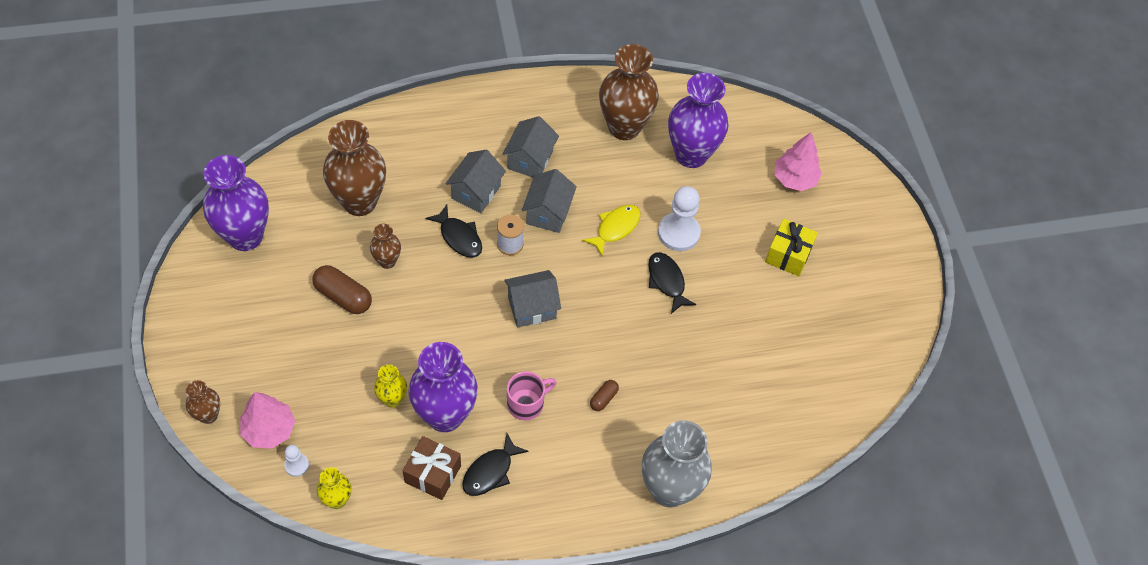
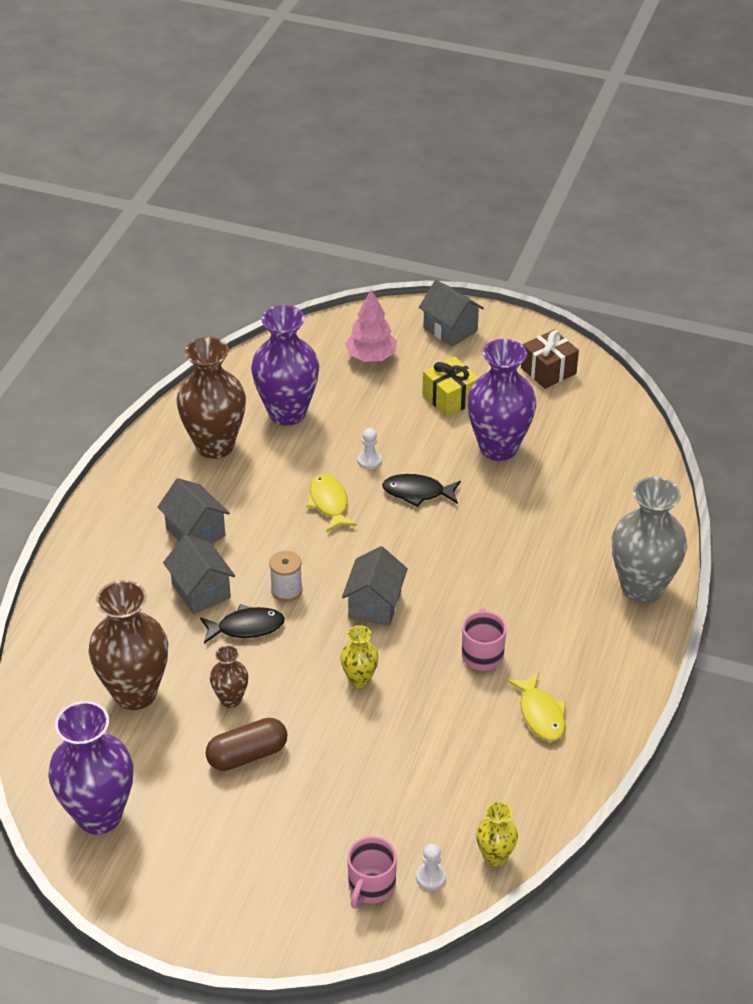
camera: 55 degrees left, 15 degrees down
(208, 415) = (314, 938): brown vase -> none
(269, 430) = (371, 886): pink tree -> pink mug
(392, 399) = (405, 761): yellow vase -> yellow vase (359, 679)
(433, 474) = (514, 762): brown gift -> brown gift (548, 370)
(445, 415) = (453, 725): purple vase -> purple vase (498, 447)
(490, 471) = (541, 714): black fish -> yellow fish
(548, 213) = (271, 545): grey house -> grey house (450, 329)
(603, 398) = (515, 594): brown capsule -> none
(678, 233) = (369, 461): white pawn -> white pawn, size x0.50

